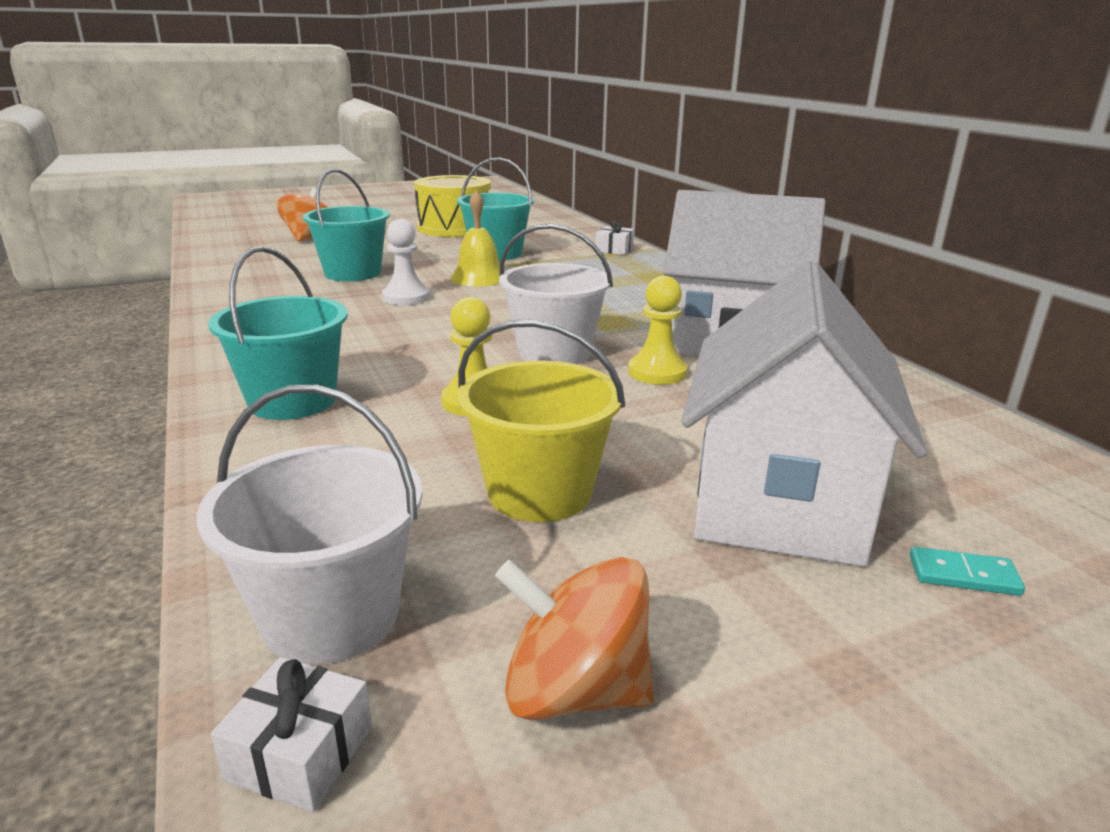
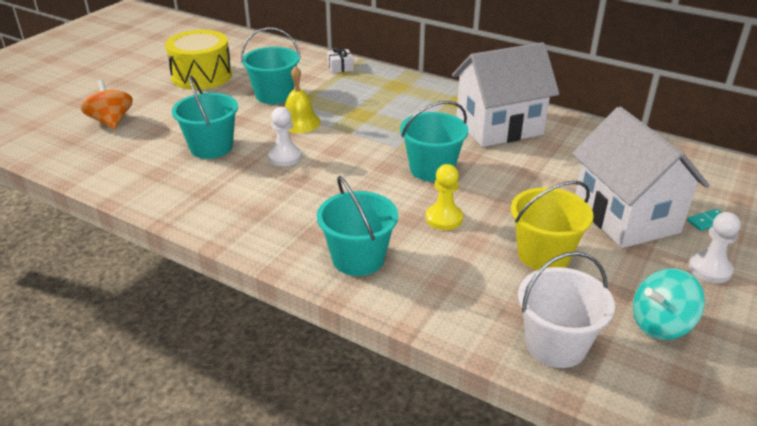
camera: 35 degrees left, 10 degrees up
(300, 753) = (620, 389): white gift -> none
(554, 353) = (432, 169): white bucket -> turquoise bucket
(574, 691) = (660, 324): orange spinning top -> turquoise spinning top
(657, 372) = (495, 163): yellow pawn -> none
(846, 654) = (710, 269): none -> white pawn

